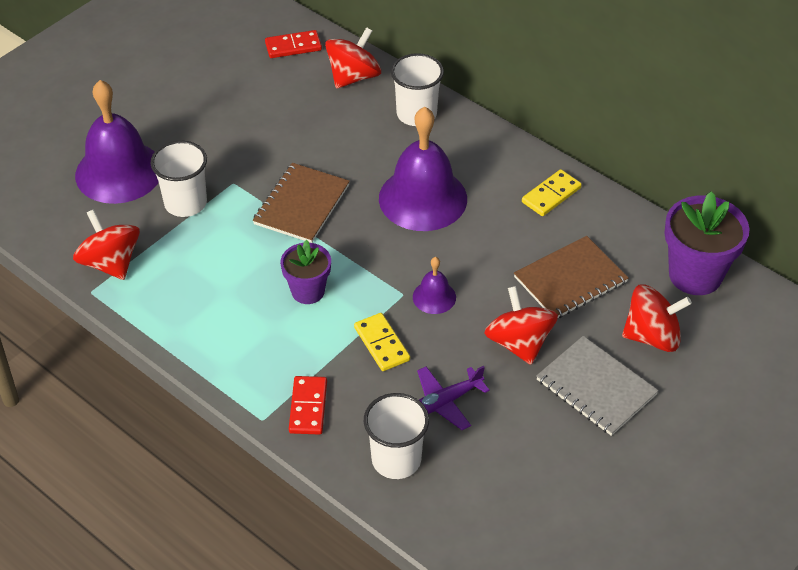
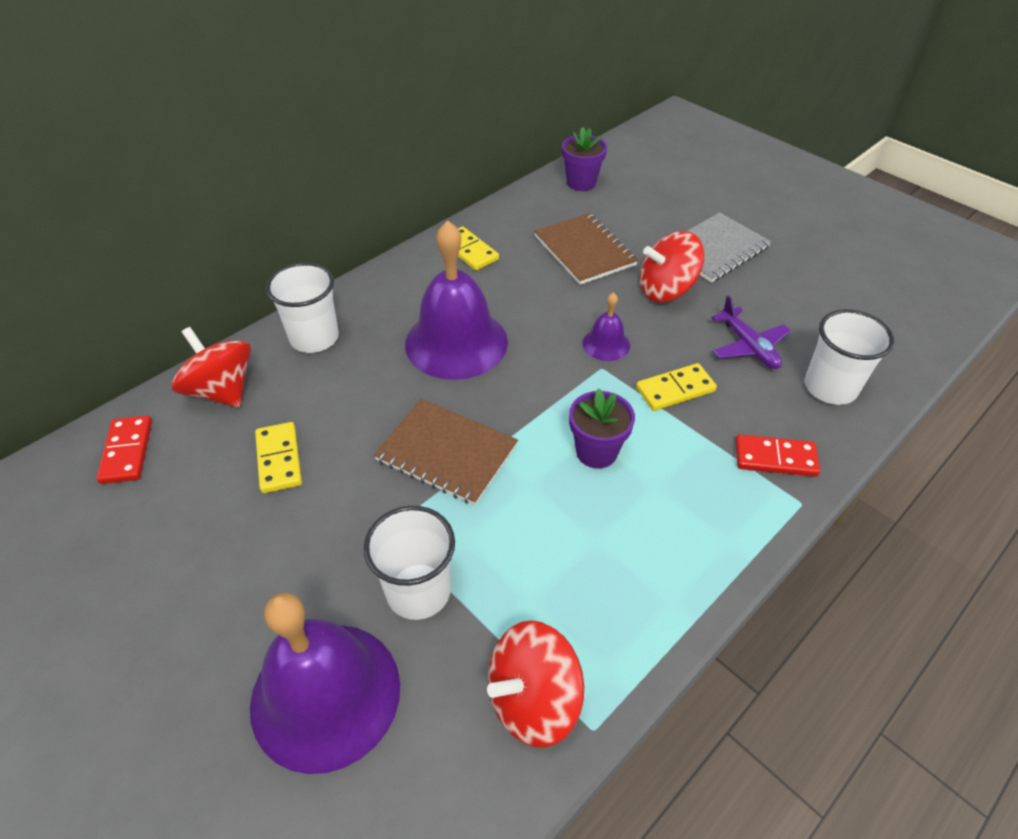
camera: 85 degrees left, 0 degrees up
(290, 119) = (279, 459): none -> yellow domino
(652, 336) = (652, 213): red spinning top -> none
(695, 275) = (581, 183): purple flower pot -> purple flower pot, size x0.62

